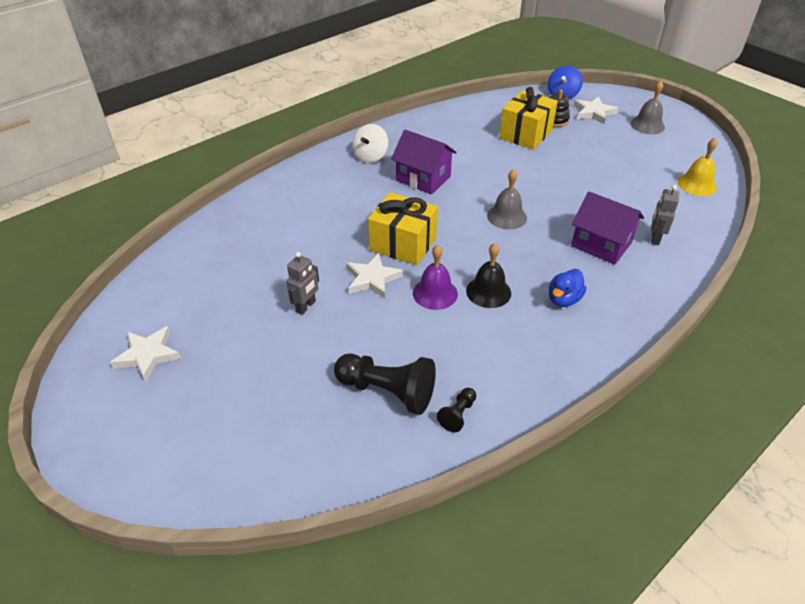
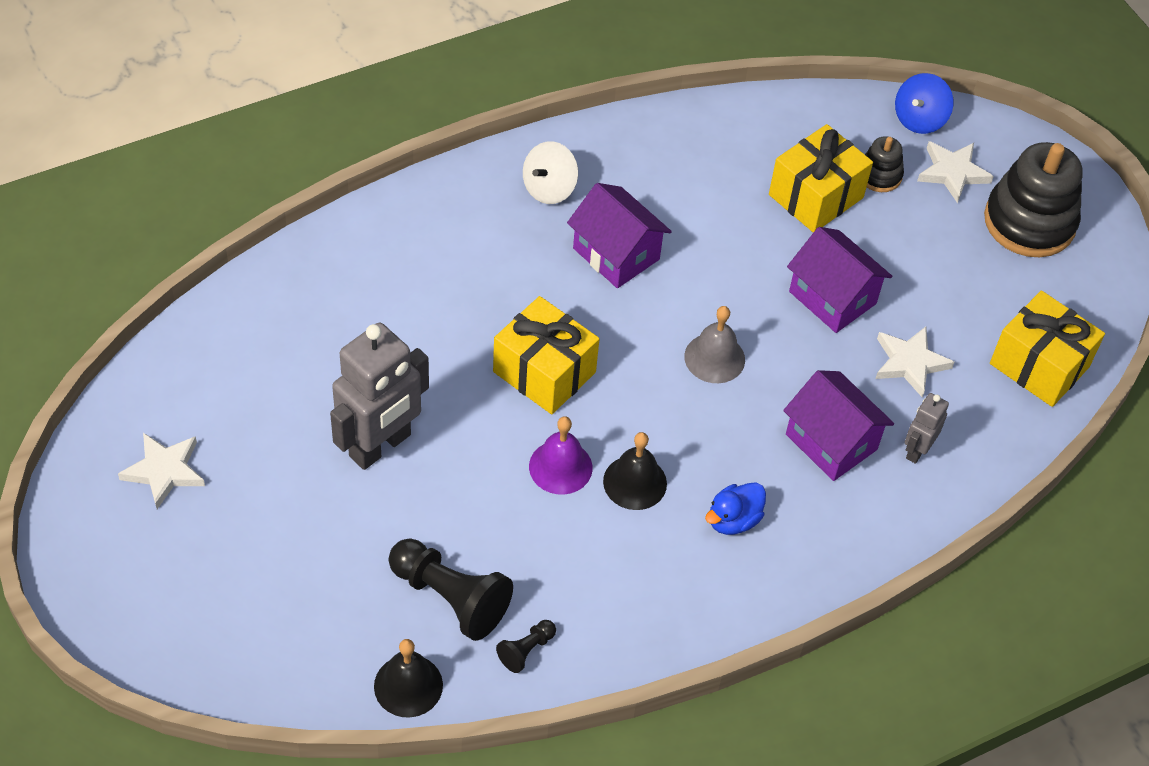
camera: 10 degrees right, 10 degrees up
(306, 306) = (380, 446): grey robot -> grey robot, size x2.03
(372, 279) = (482, 422): white star -> white star (910, 363)
(376, 462) = (408, 685): none -> black bell
(560, 175) = (832, 297): none -> purple house
(647, 125) = (1029, 222): grey bell -> black stacking toy
(696, 184) = (1039, 365): yellow bell -> yellow gift

